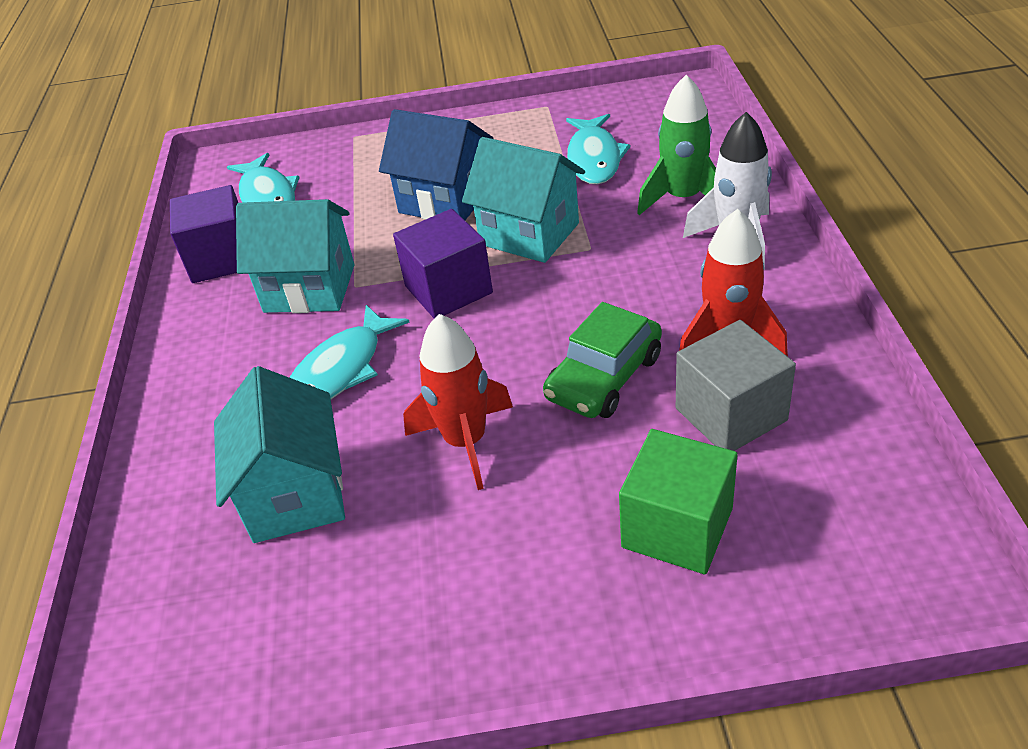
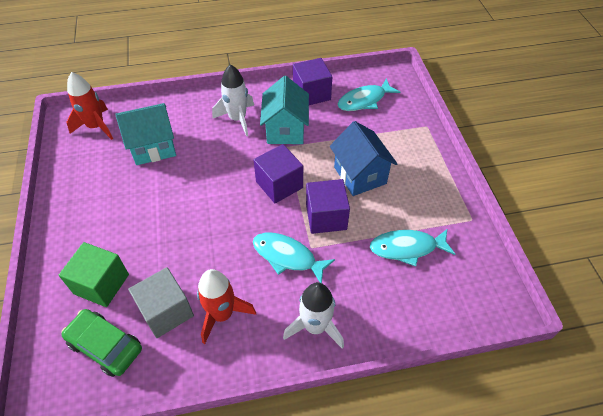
camera: 80 degrees right, 10 degrees up
(253, 358) = (237, 119): none -> white rocket
(340, 370) = (225, 150): turquoise fish -> turquoise fish (287, 256)
(445, 200) = (360, 175): blue house -> blue house turned 45 degrees counterclockwise
(465, 442) = (170, 201): red rocket -> red rocket (96, 127)
(529, 234) = (326, 217): turquoise house -> purple cube
(604, 377) = (203, 255): green car -> green car (105, 346)
(683, 198) = (361, 298): green rocket -> none

